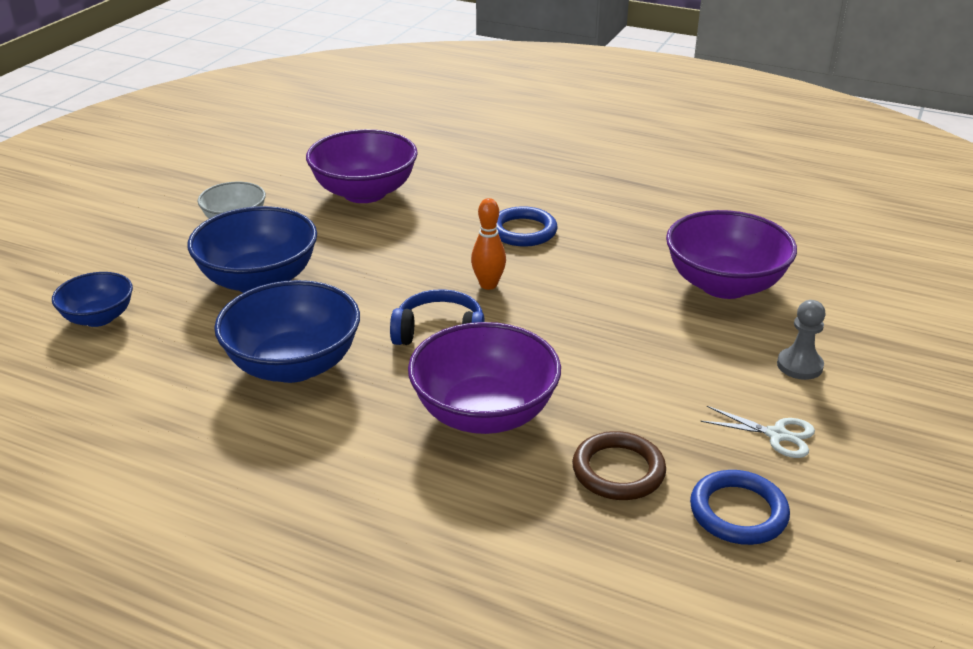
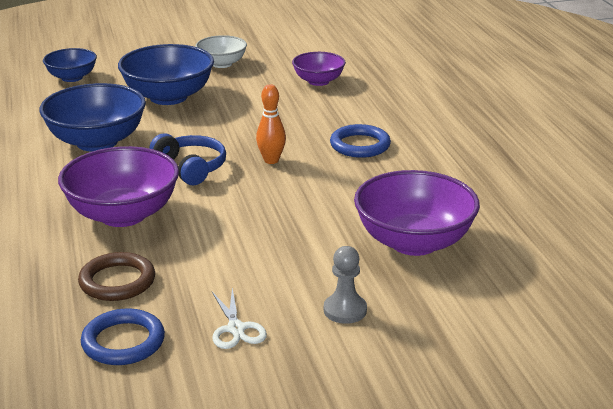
camera: 50 degrees right, 5 degrees down
(364, 193) = (318, 81): purple bowl -> purple bowl, size x0.58

